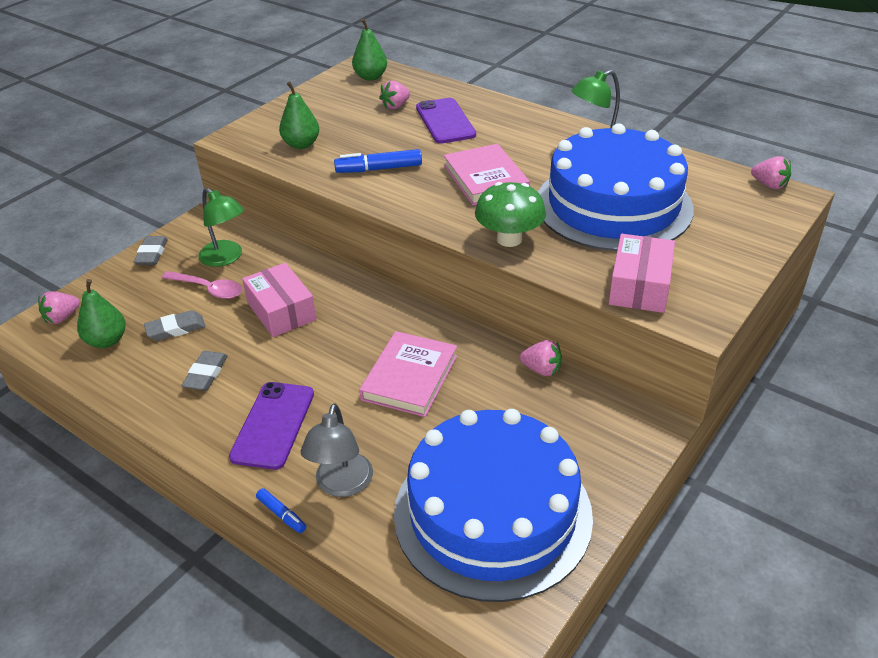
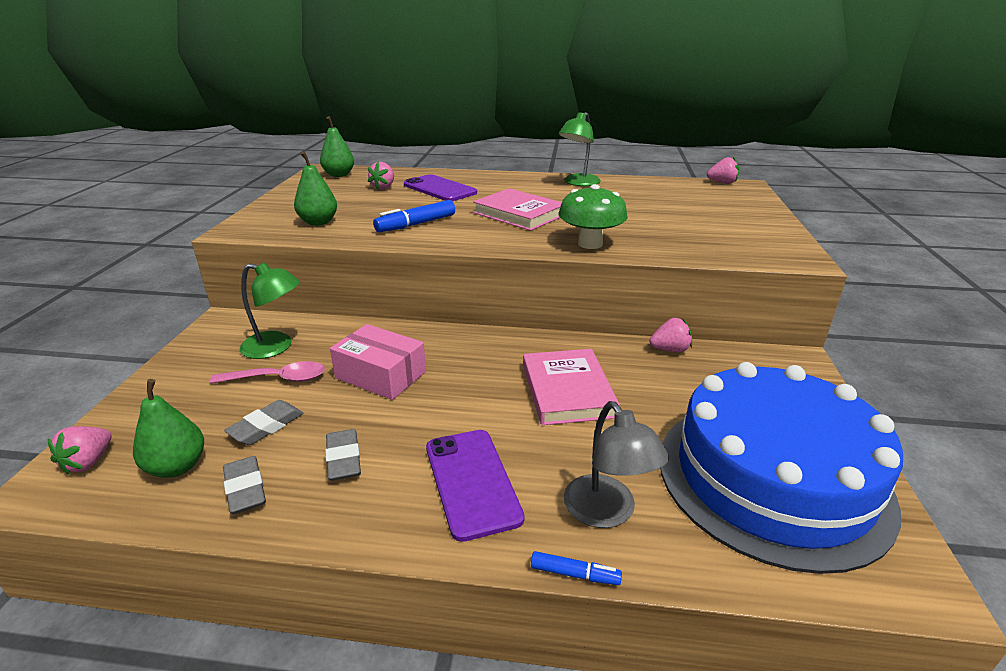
camera: 30 degrees left, 10 degrees down
(152, 254) = (178, 366): grey eraser -> grey eraser (245, 489)
(613, 205) = (639, 210): blue cake -> none
(639, 286) = (729, 249): pink box -> none

